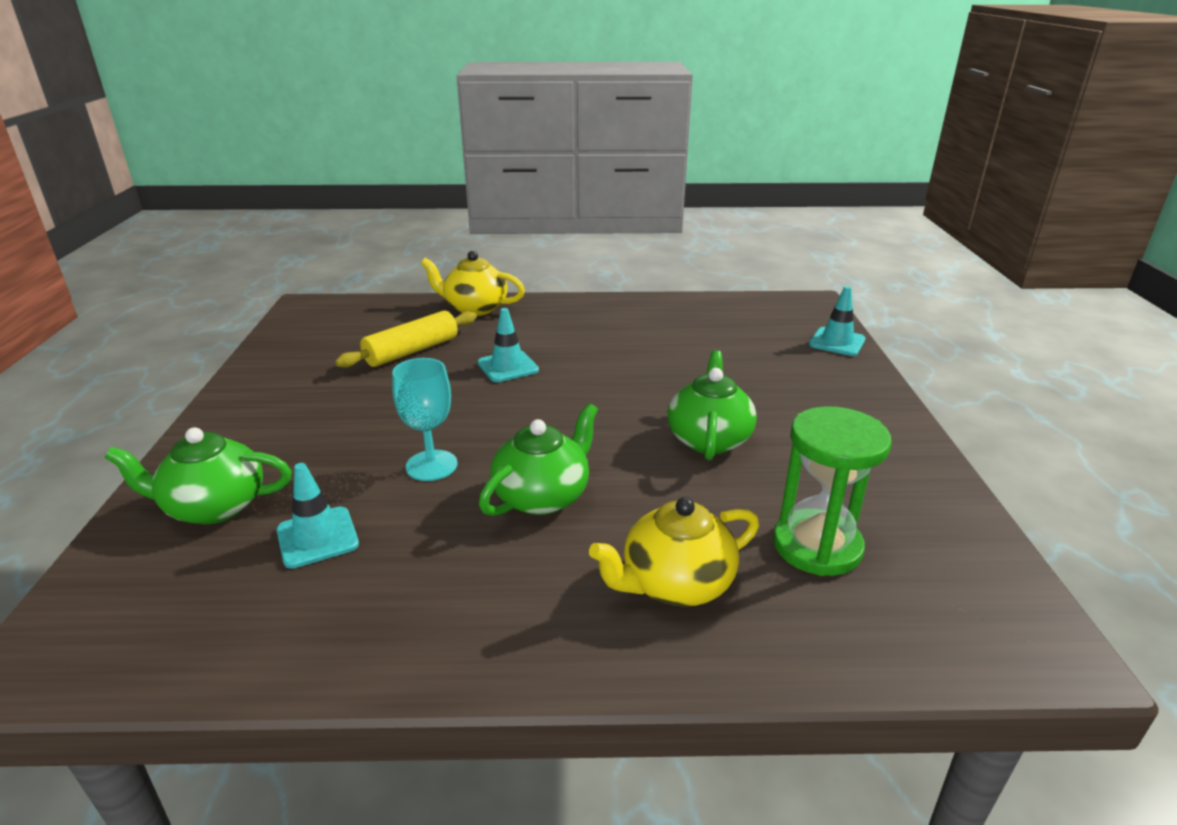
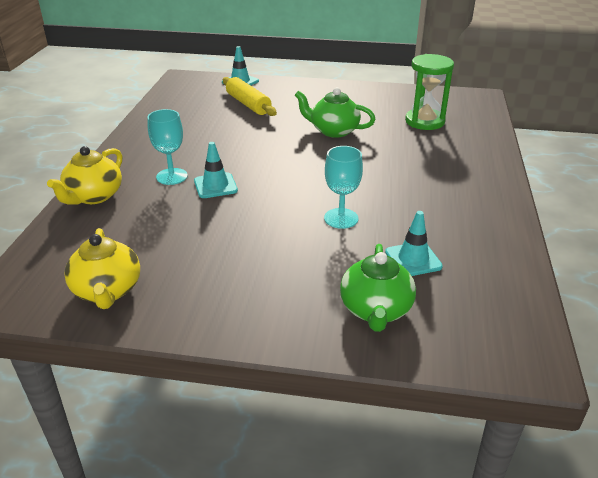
camera: 80 degrees left, 5 degrees up
(412, 351) = (162, 228): yellow rolling pin -> yellow rolling pin (248, 104)
(525, 338) = (172, 176): none -> turquoise goblet
(542, 496) = (380, 182): green teapot -> none
(675, 584) = (450, 155): yellow teapot -> yellow teapot (107, 291)

